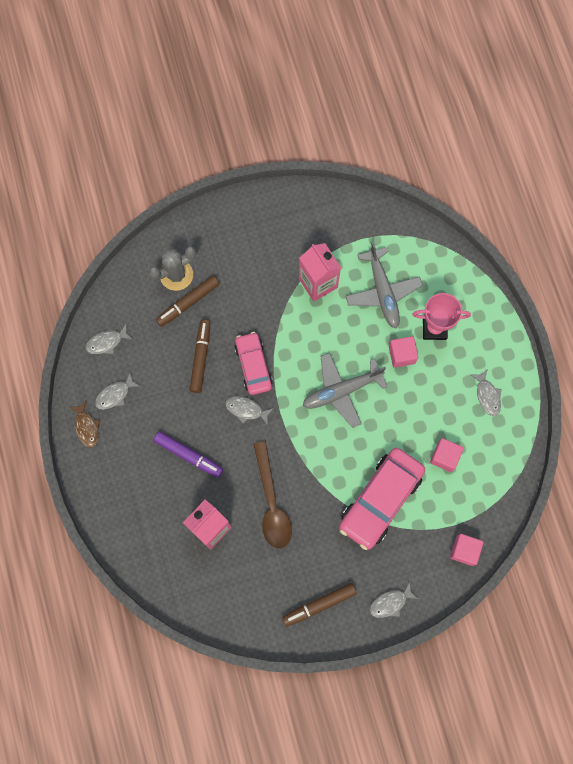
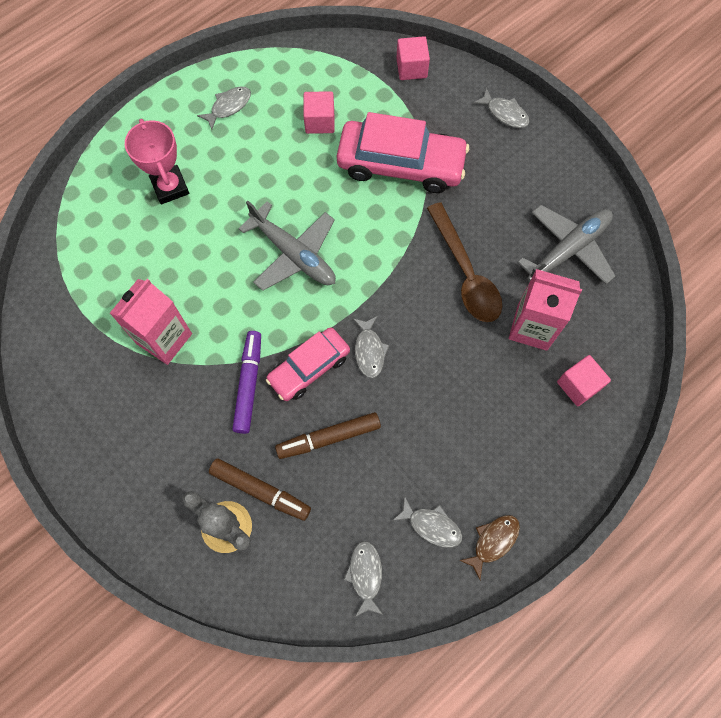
camera: 115 degrees left, 5 degrees down
(107, 342) = (365, 575): grey fish -> grey fish turned 135 degrees counterclockwise
(188, 455) = (461, 392): purple marker -> purple marker (249, 384)
(271, 503) = (465, 273): brown spoon -> brown spoon turned 105 degrees clockwise
(319, 605) = (548, 178): brown marker -> none
(382, 291) = (145, 260): grey plane -> grey plane (568, 250)
(402, 355) = (218, 208): pink cube -> pink cube (578, 385)

